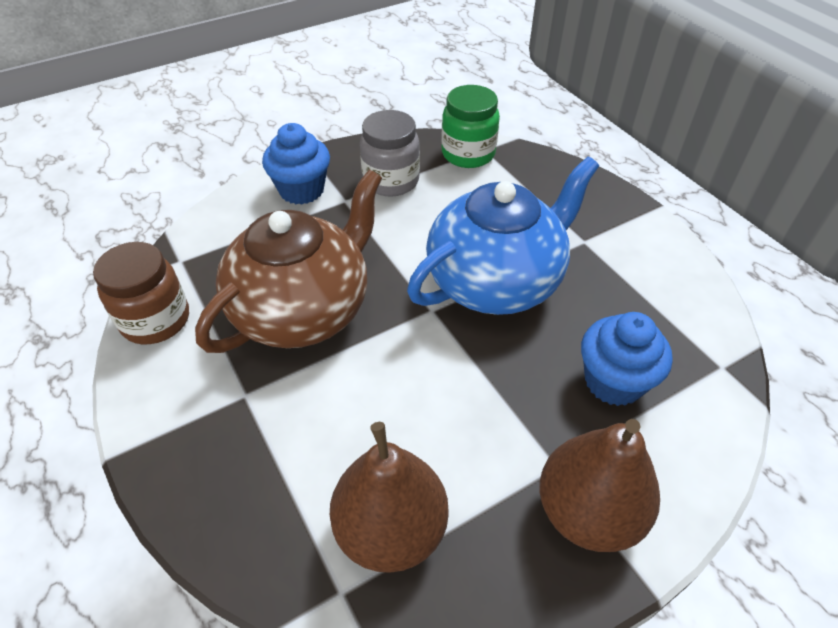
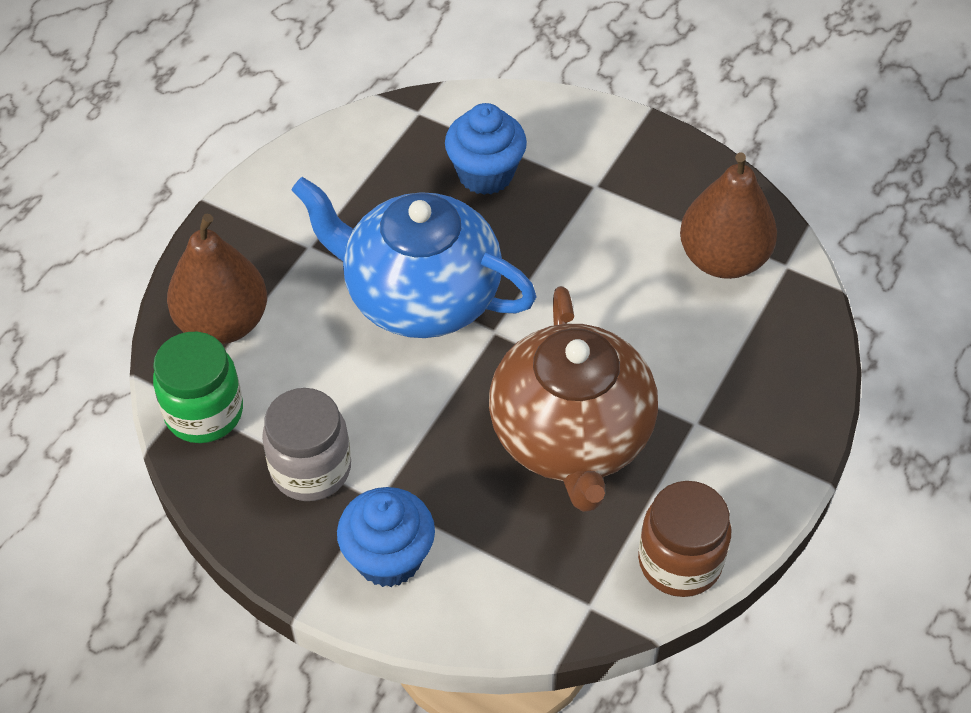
camera: 120 degrees left, 5 degrees up
(303, 310) = (571, 437): brown teapot -> brown teapot turned 105 degrees counterclockwise
(587, 512) = (619, 156): brown pear -> brown pear (223, 323)

